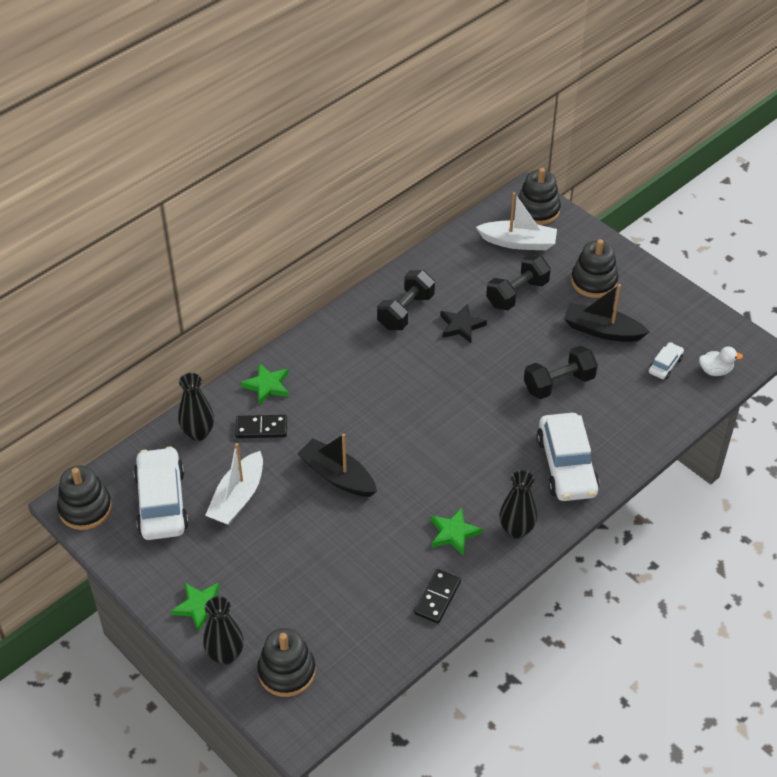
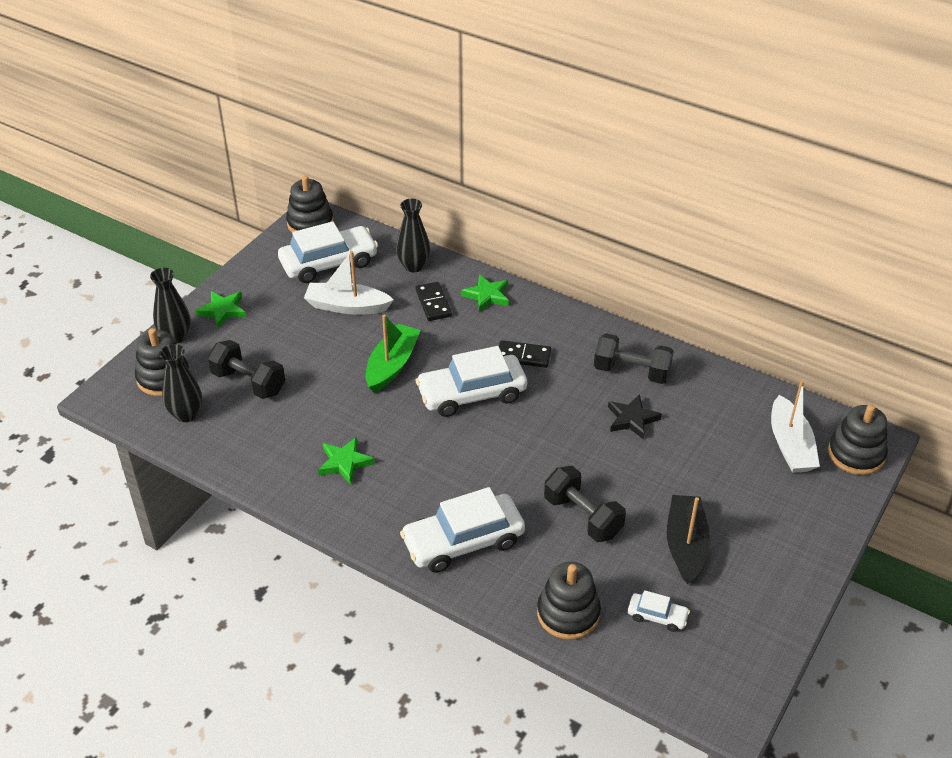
camera: 75 degrees right, 5 degrees down
(337, 476) = (392, 365): black boat -> green boat
(396, 424) = (472, 394): none -> white car
(437, 597) = (263, 464): black domino -> black domino (523, 356)
(516, 530) = (362, 512): black vase -> black vase (186, 414)
(517, 294) = (705, 458): black dumbbell -> black dumbbell (248, 382)
(594, 281) = (764, 525): black stacking toy -> black stacking toy (568, 613)
(715, 371) = (671, 672): white duck -> none

